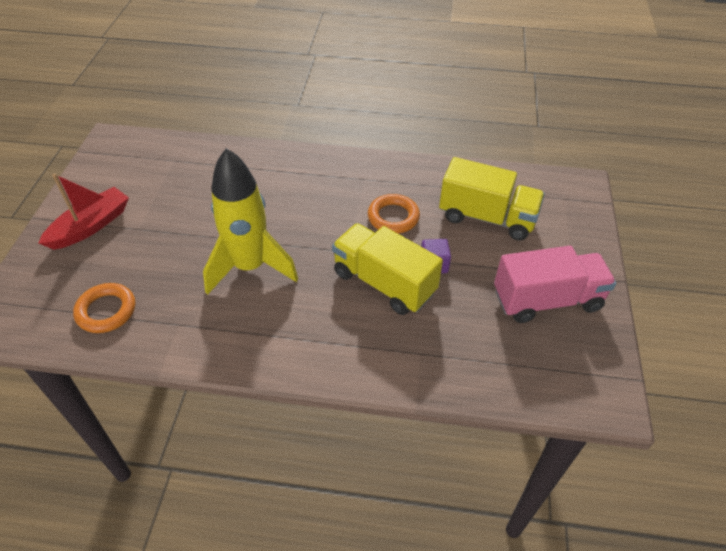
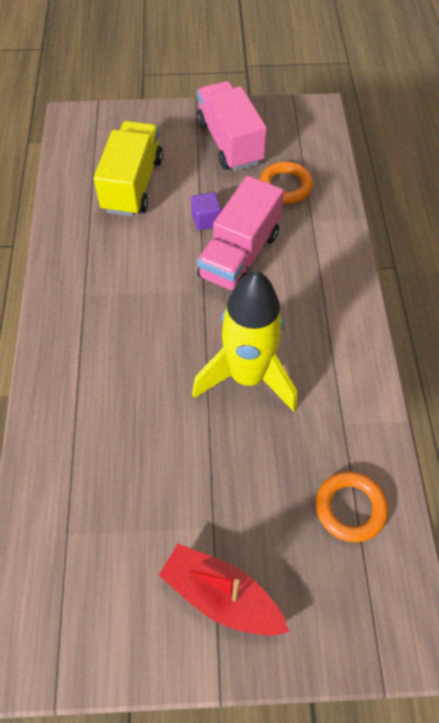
camera: 100 degrees left, 10 degrees up
(384, 283) = (239, 255): yellow truck -> pink truck
(393, 217) = (145, 259): orange ring -> orange ring (285, 186)

